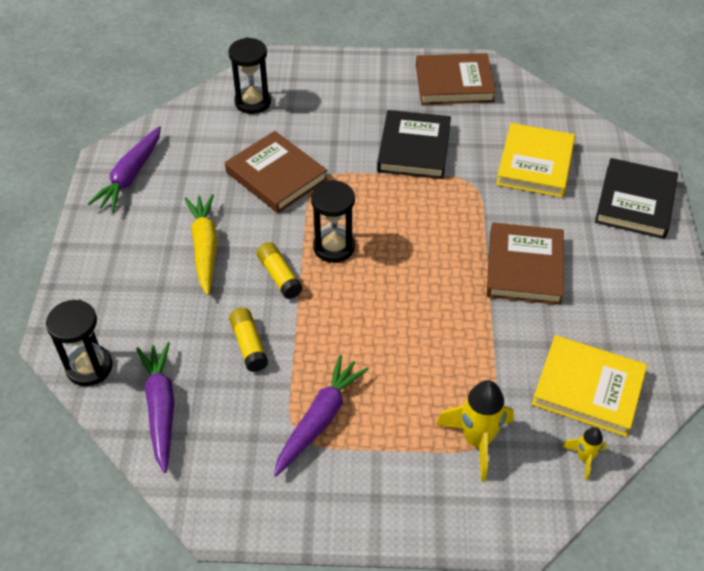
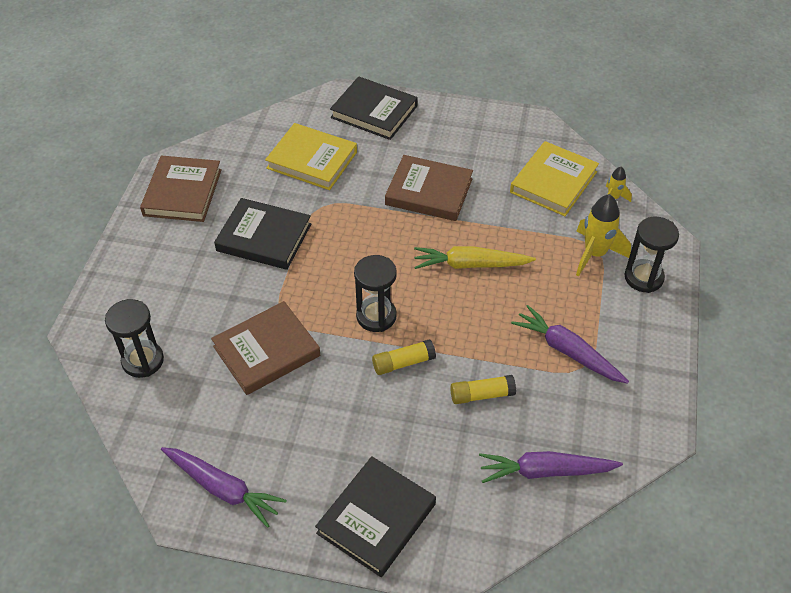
camera: 80 degrees left, 0 degrees up
(89, 367) = (490, 534): black hourglass -> black hourglass (643, 277)
(104, 280) = (376, 518): none -> black book
(205, 247) = (351, 422): yellow carrot -> yellow carrot (470, 265)

